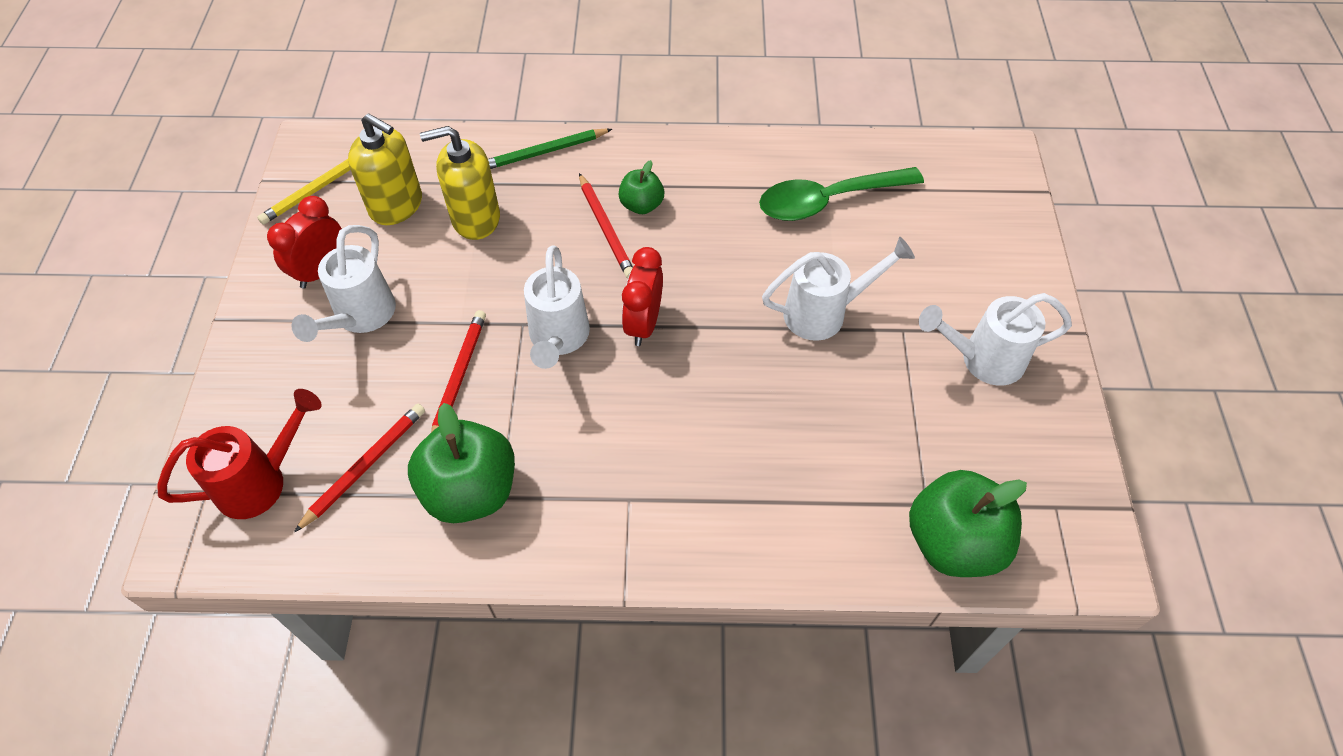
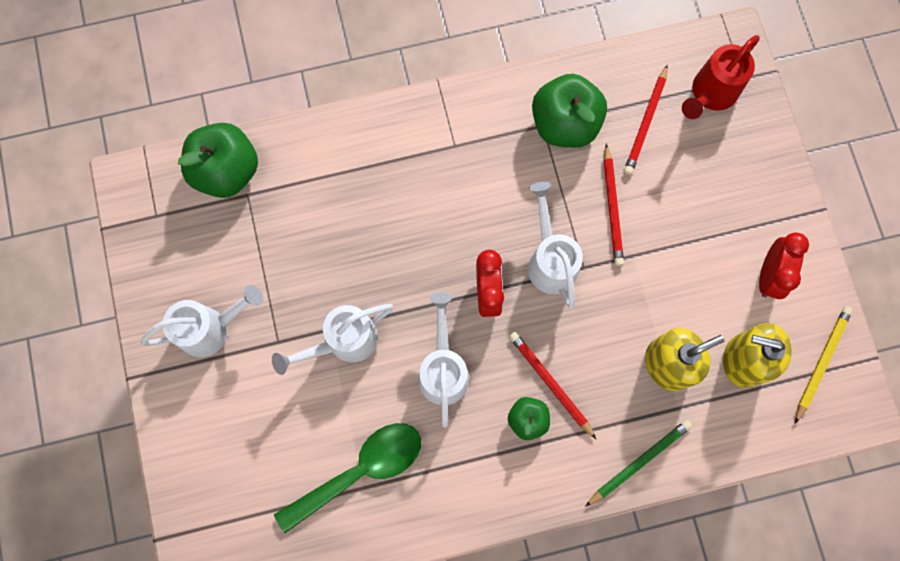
camera: 165 degrees right, 20 degrees up
(360, 317) = (713, 239): white watering can -> white watering can (443, 369)

